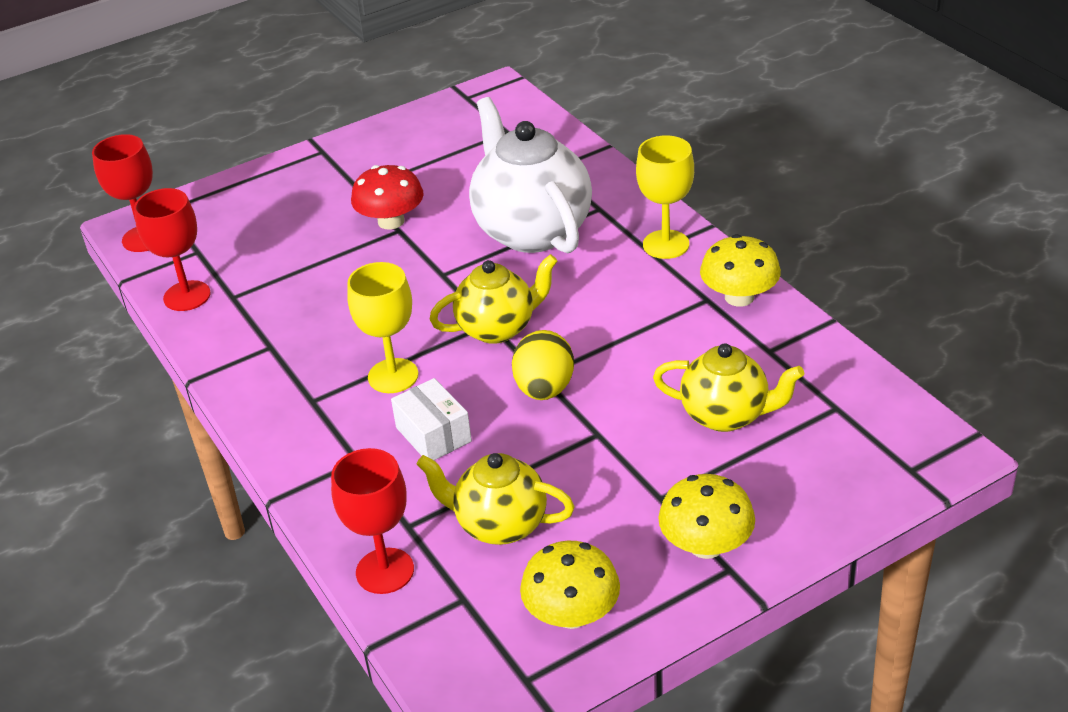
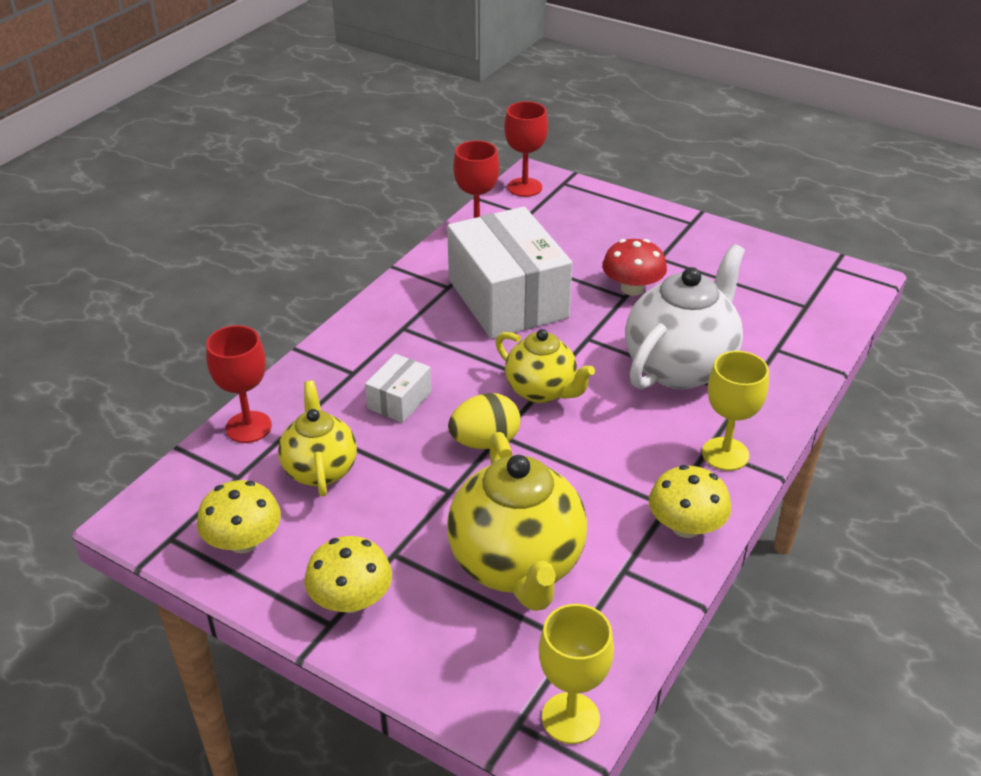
camera: 60 degrees right, 0 degrees up
(331, 309) = (507, 298): none -> white box
(393, 376) = (452, 356): yellow goblet -> yellow goblet (570, 718)
(726, 415) = (517, 565): yellow teapot -> yellow teapot, size x1.63

